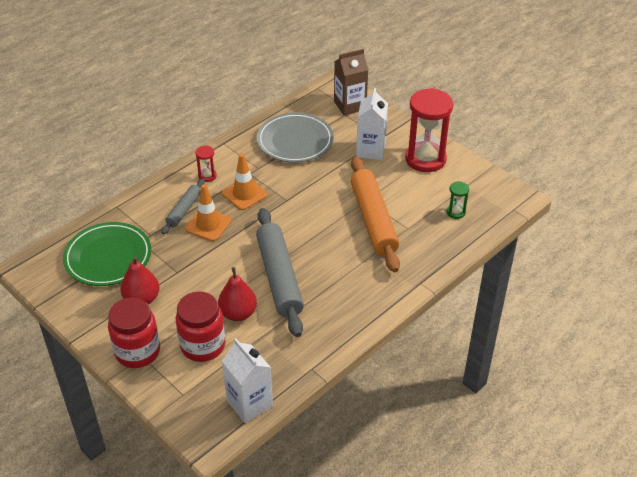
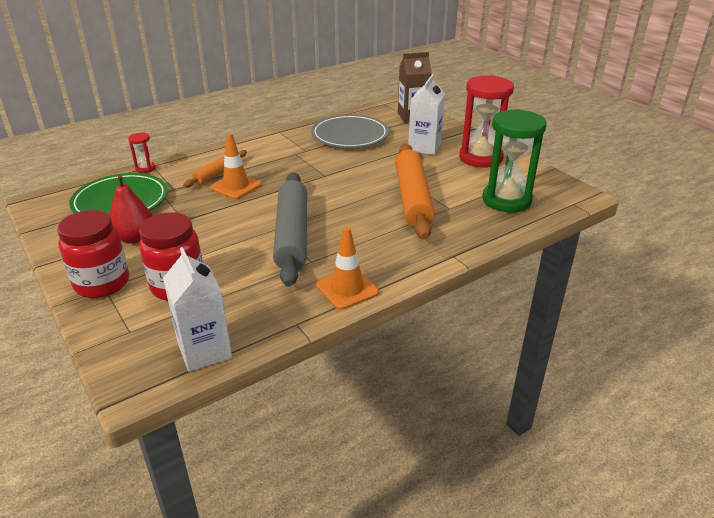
camera: 10 degrees right, 10 degrees down
(184, 210) = (217, 174): grey rolling pin -> orange rolling pin
(207, 176) = (253, 152): red hourglass -> red hourglass (145, 168)
(238, 313) = (232, 261): red pear -> none
(244, 194) = (283, 167): orange traffic cone -> orange traffic cone (347, 289)
(455, 212) = (506, 200): green hourglass -> green hourglass, size x2.28

